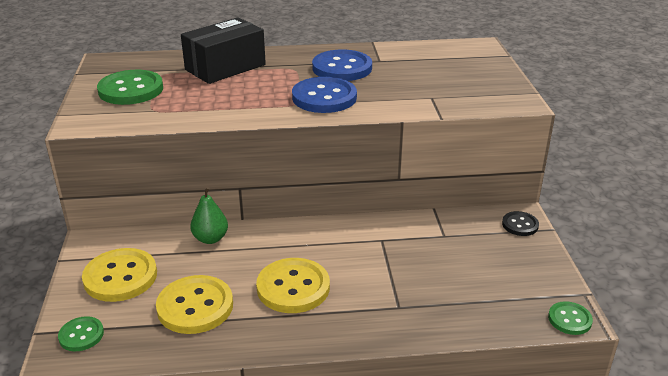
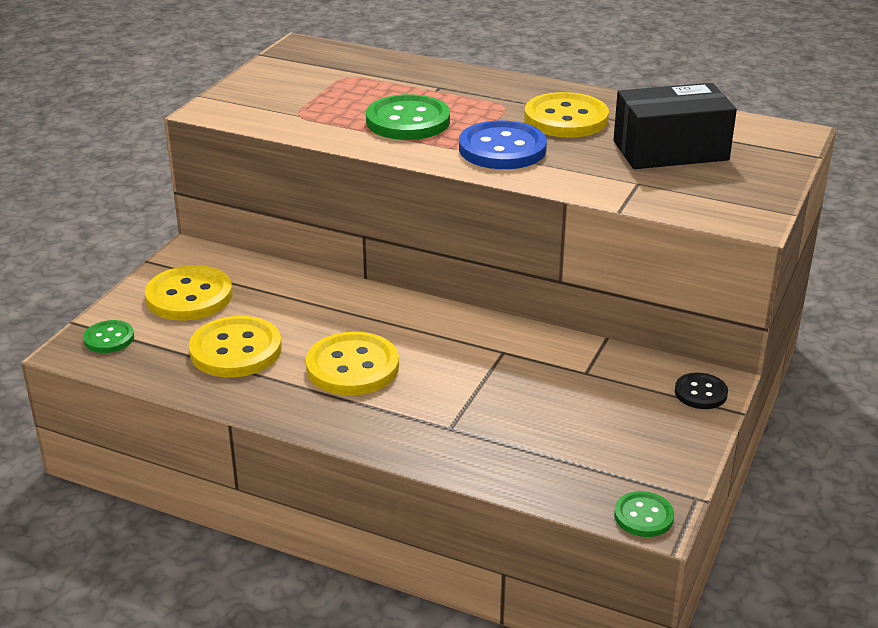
camera: 30 degrees right, 0 degrees up
(131, 90) = (296, 86): green button -> green button (408, 121)
(210, 238) = (312, 288): green pear -> none
(225, 67) = (426, 84): black box -> black box (670, 151)
(342, 68) = (566, 119): blue button -> yellow button

